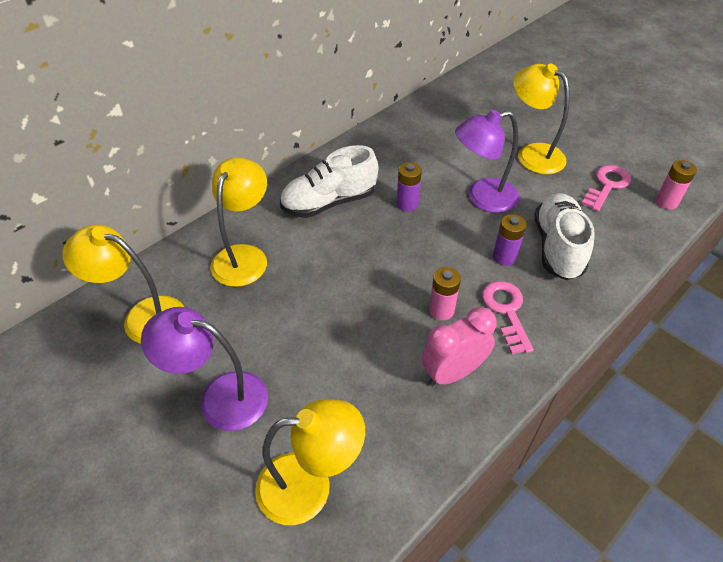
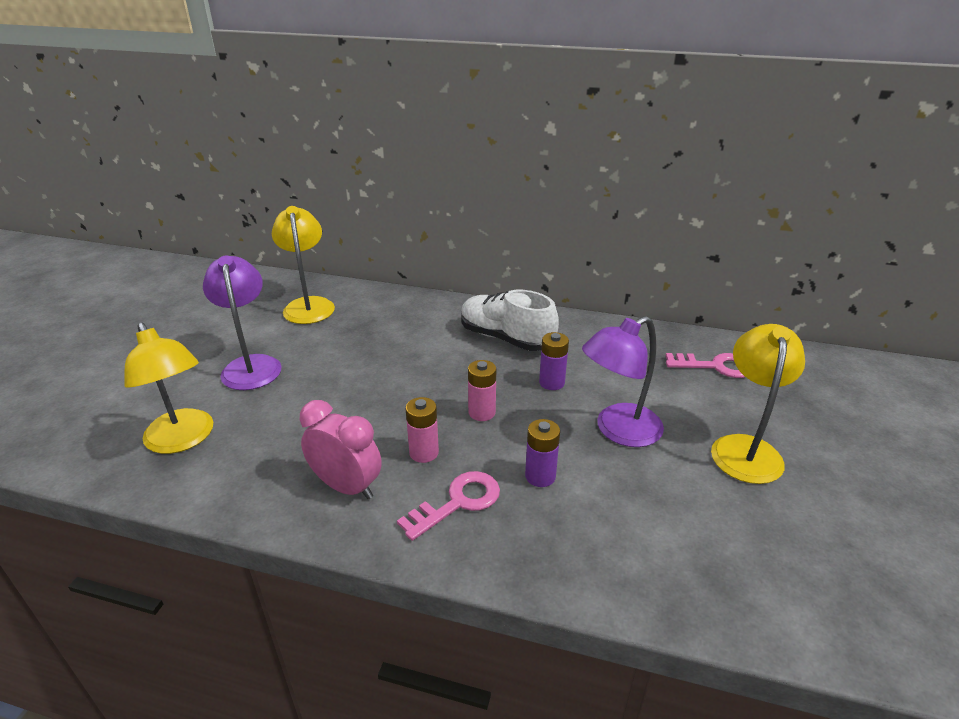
camera: 60 degrees right, 15 degrees down
(244, 256) = (402, 322): yellow lamp -> none
(482, 198) = (618, 431): purple lamp -> purple lamp turned 75 degrees counterclockwise
(557, 247) = (599, 518): white shoe -> none
(607, 186) = (773, 538): pink key -> pink key (715, 366)
(666, 202) = (821, 621): pink battery -> pink battery (482, 412)

